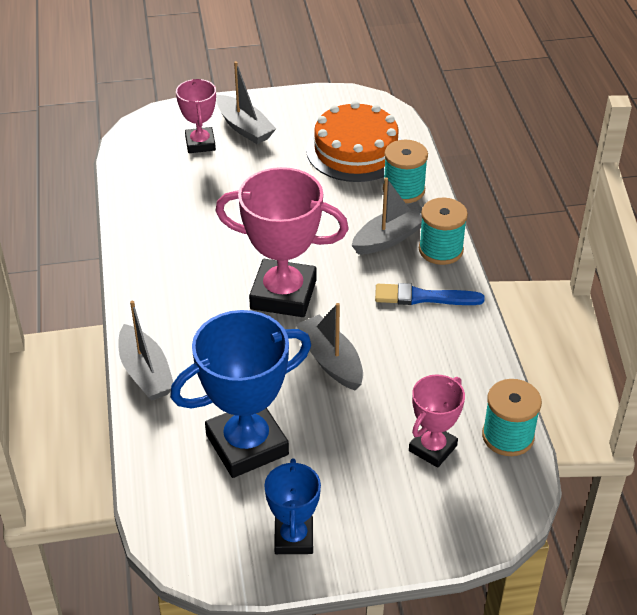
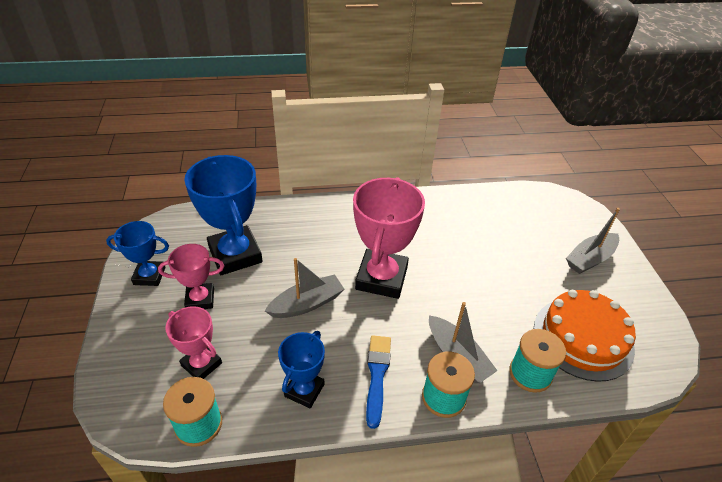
camera: 90 degrees right, 0 degrees up
(146, 373) = (309, 208): grey boat -> none
(200, 144) = (558, 232): pink trophy -> pink trophy (200, 299)
(451, 353) = (304, 390): none -> blue trophy

